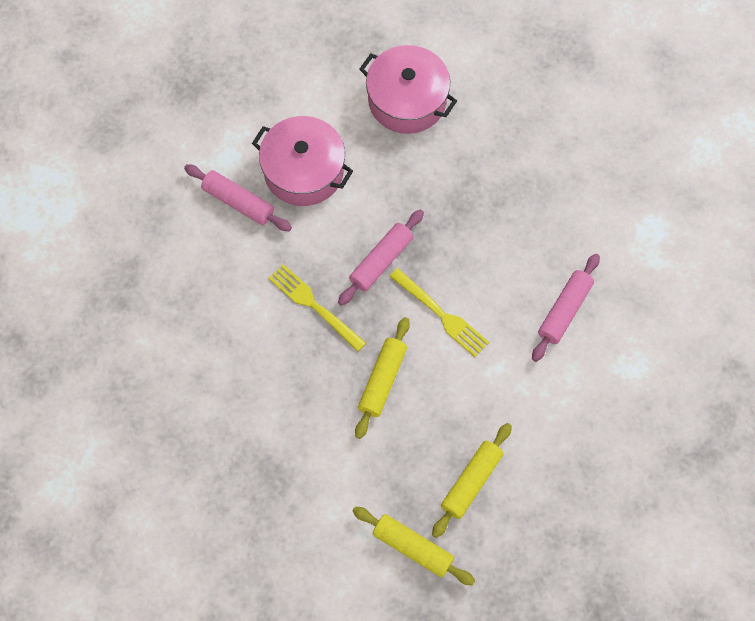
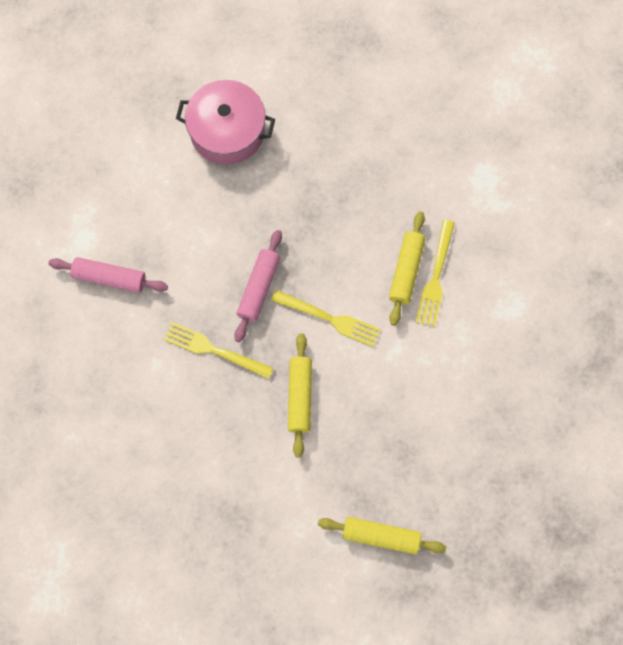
camera: 20 degrees left, 5 degrees up
(304, 171) = (158, 229): pink pot -> none
(471, 482) = (410, 460): yellow rolling pin -> yellow rolling pin (406, 271)
(564, 311) = (435, 278): pink rolling pin -> yellow fork

